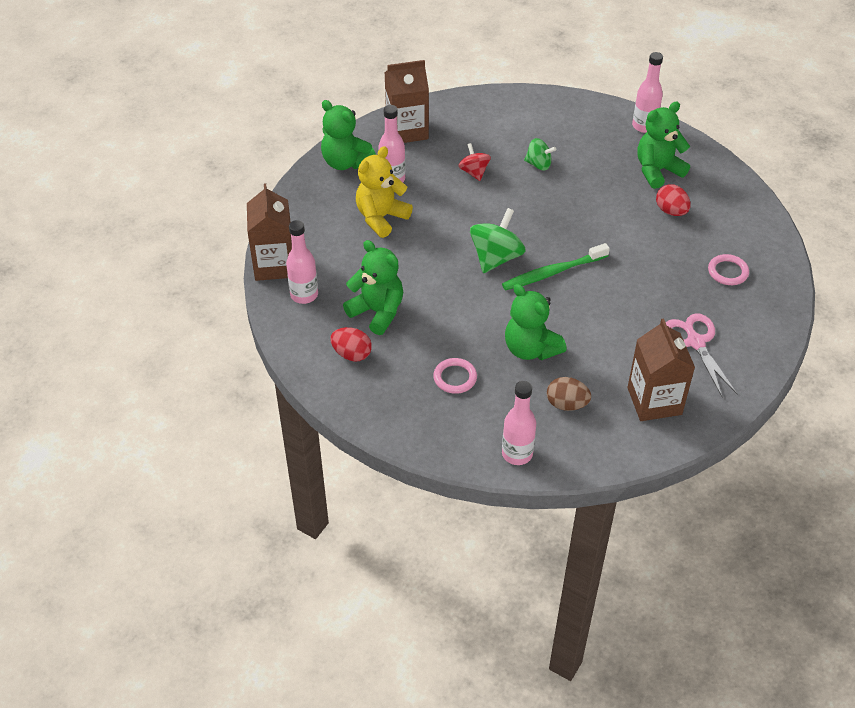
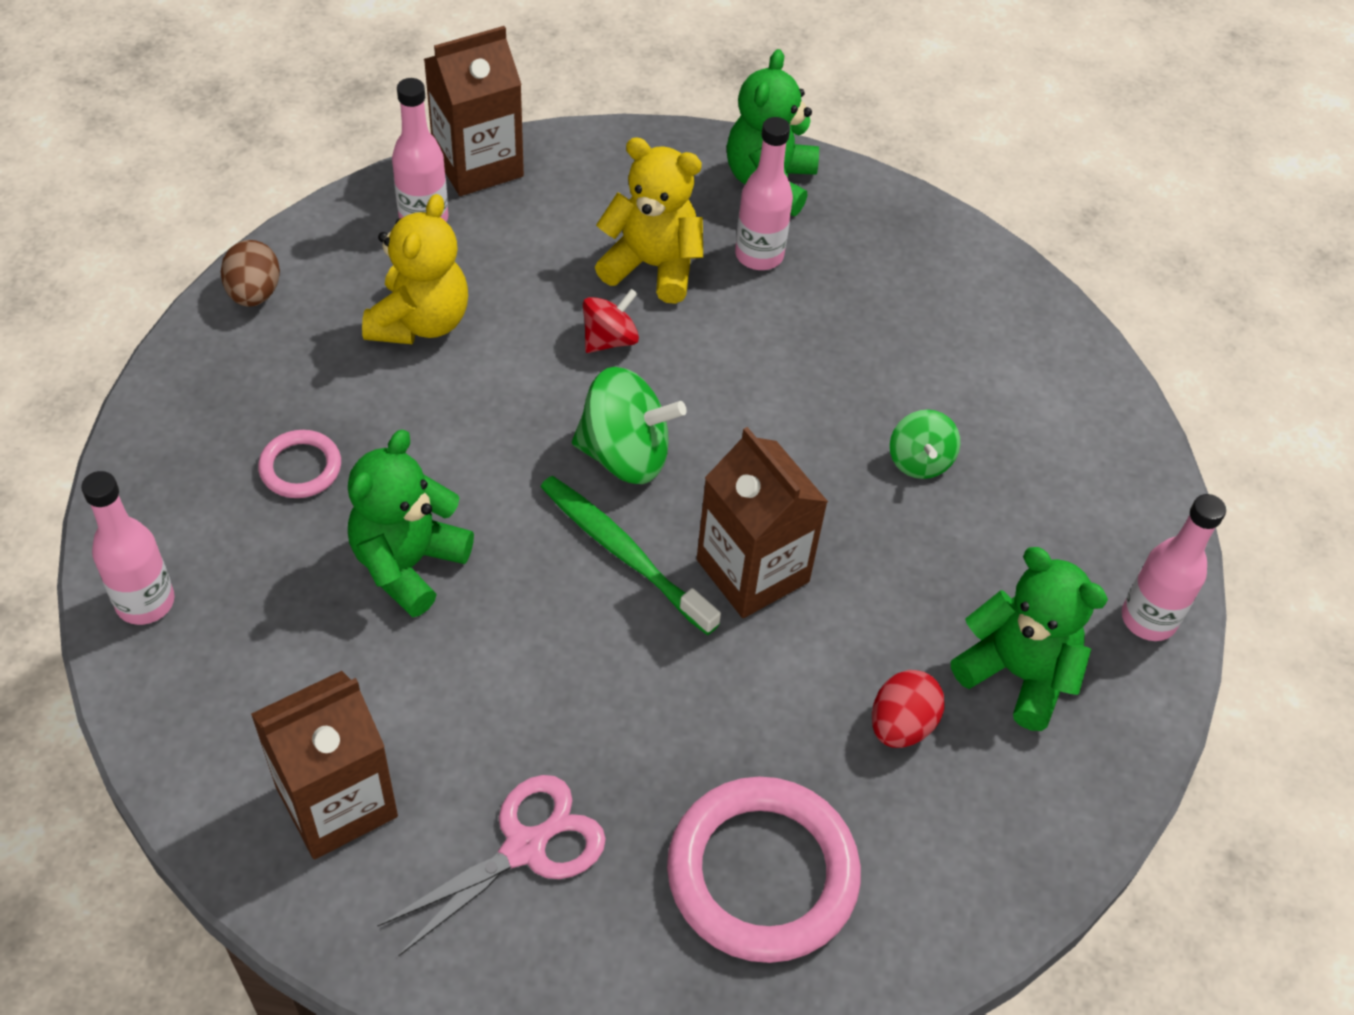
camera: 65 degrees right, 5 degrees up
(352, 354) = (311, 315): red egg -> none
(377, 312) = (420, 322): green teddy bear -> yellow teddy bear
(407, 130) = (901, 241): brown carton -> brown carton (752, 571)
(474, 172) = (842, 366): red spinning top -> red spinning top (609, 339)
(566, 404) = (286, 653): brown egg -> brown egg (254, 293)
(727, 272) = (762, 873): pink ring -> pink ring, size x2.05

